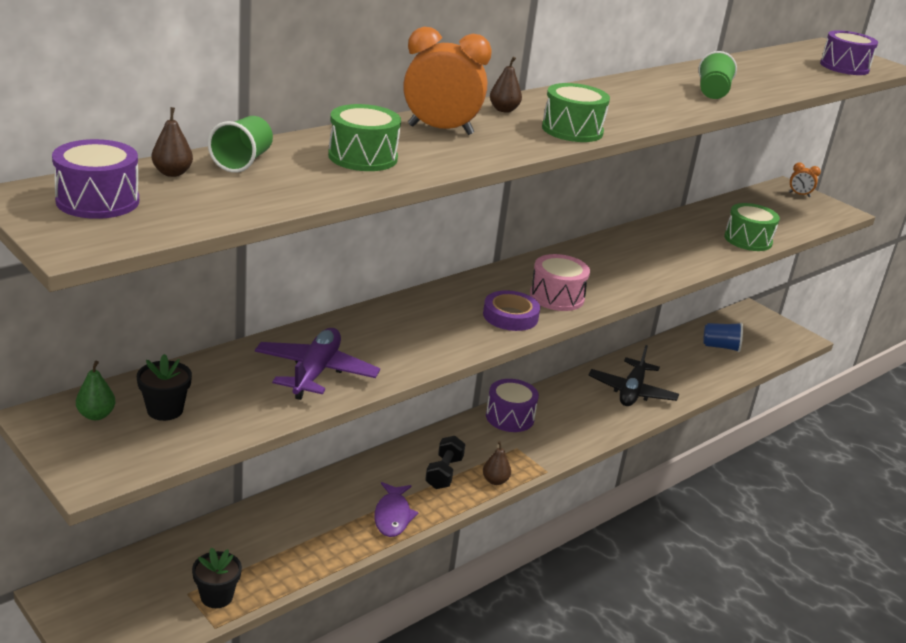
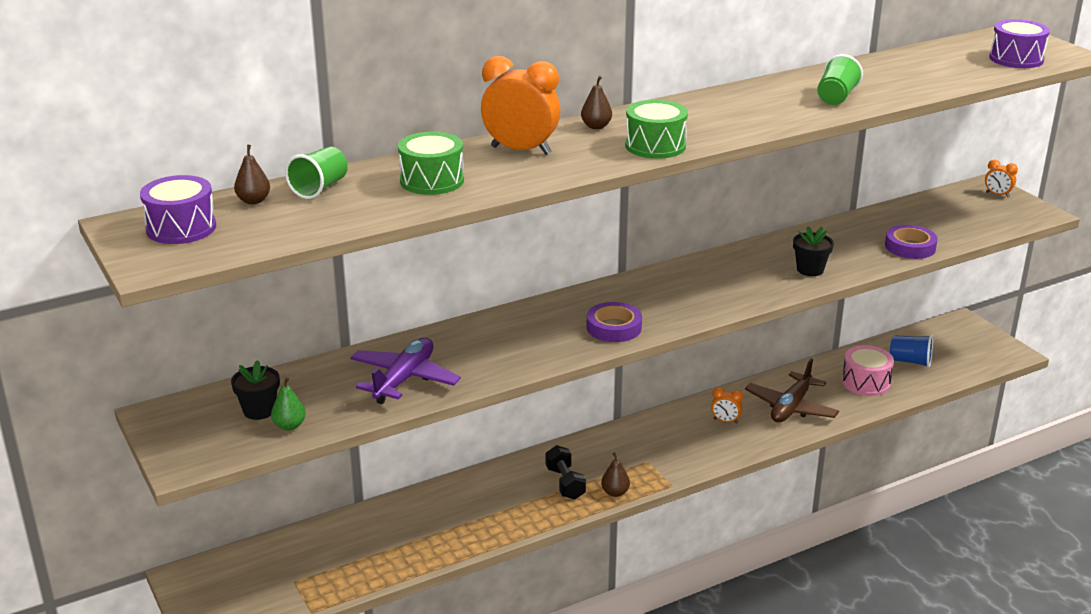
camera: 15 degrees right, 0 degrees up
(96, 415) = (199, 413): green pear -> green pear (289, 426)
(216, 596) = (319, 586): black flower pot -> black flower pot (810, 270)
(393, 516) = (502, 522): purple fish -> none
(444, 473) = (565, 483): black dumbbell -> black dumbbell turned 45 degrees counterclockwise
(510, 417) = (649, 430): purple drum -> none
(557, 297) = (670, 308): pink drum -> pink drum (865, 382)
(577, 406) = (725, 421): none -> orange clock
(632, 392) = (791, 407): black plane -> brown plane
(748, 240) = (910, 247): green drum -> purple tape

